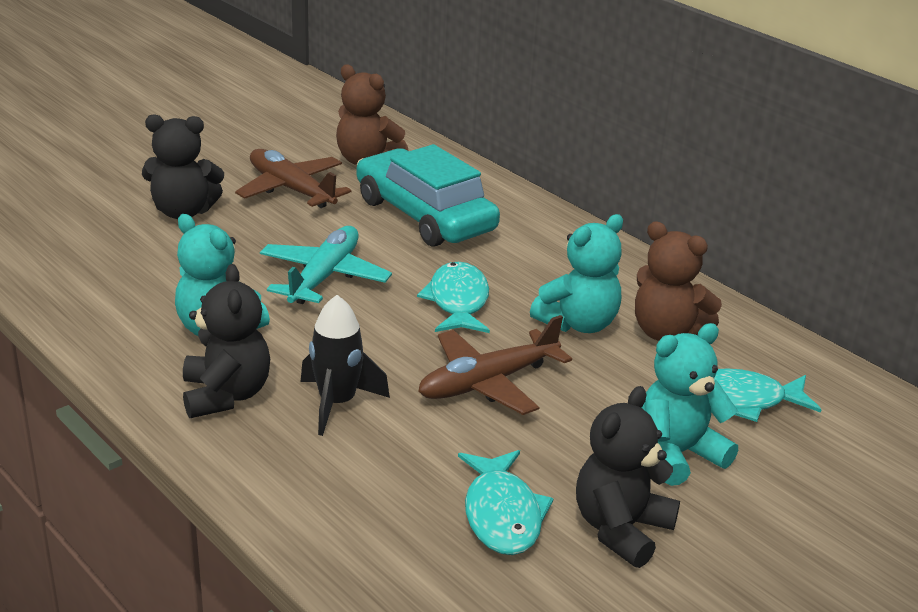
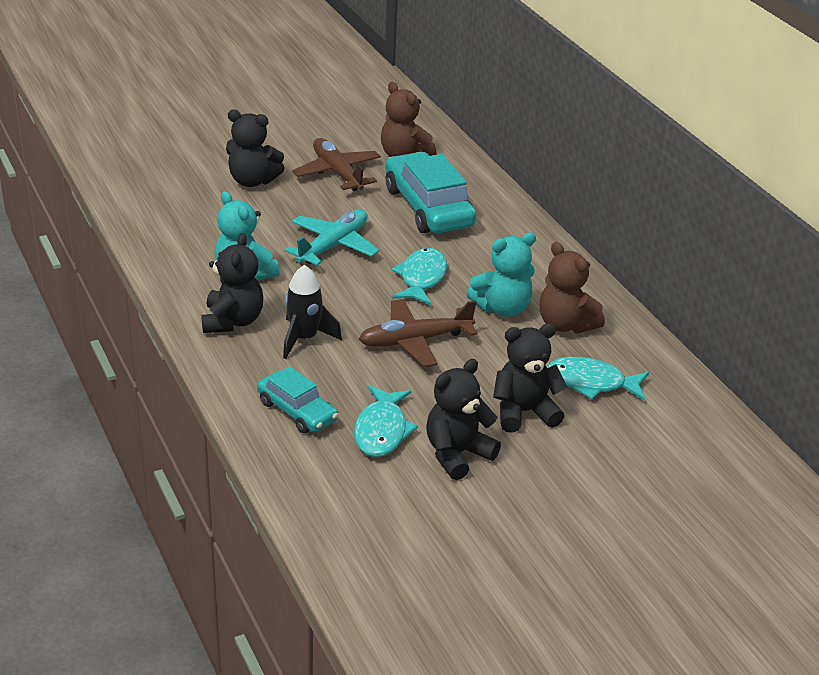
camera: 15 degrees right, 5 degrees up
(370, 508) = (297, 411): none -> turquoise car
(677, 454) = (524, 412): turquoise teddy bear -> black teddy bear

